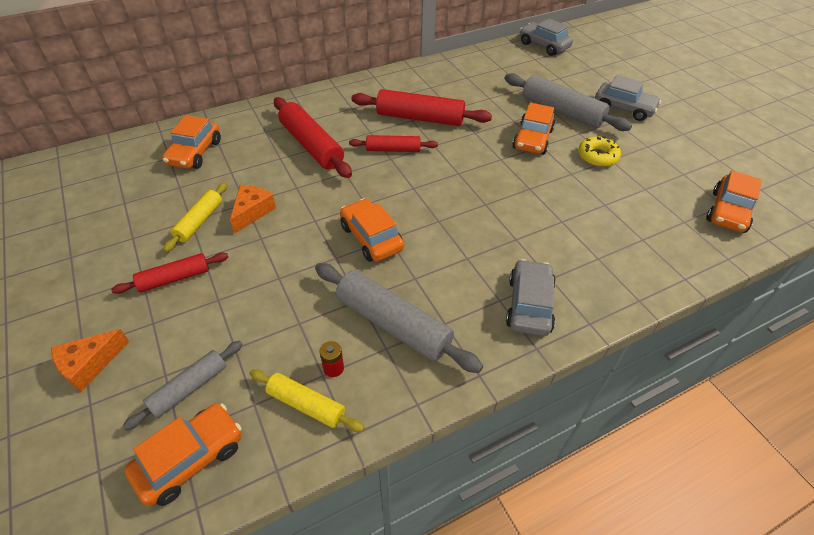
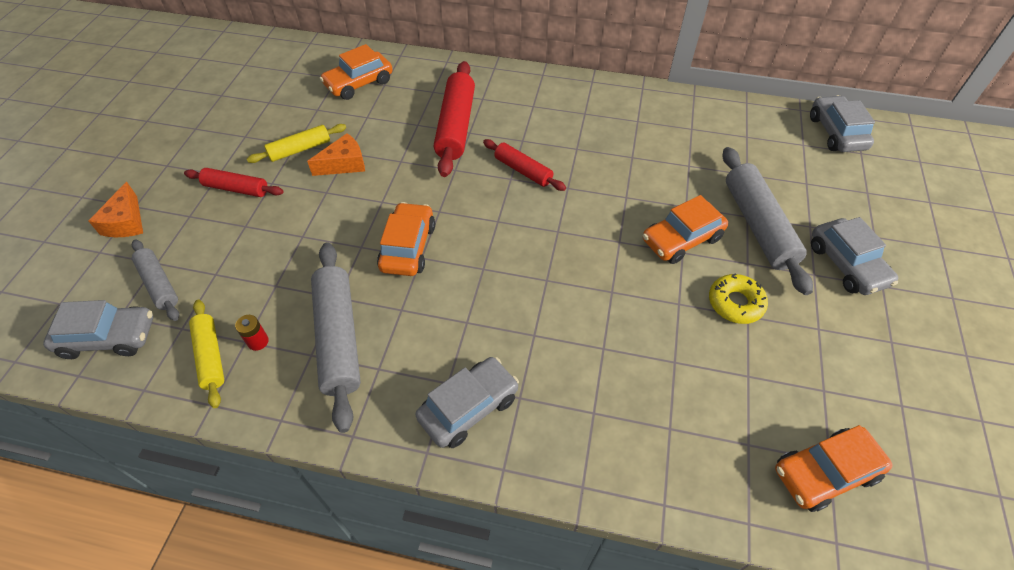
camera: 40 degrees right, 5 degrees up
(89, 365) = (126, 222): orange cheese -> orange cheese turned 90 degrees counterclockwise
(189, 388) = (159, 284): grey rolling pin -> grey rolling pin turned 60 degrees clockwise
(190, 458) = (108, 337): orange car -> grey car
(420, 118) = (587, 150): red rolling pin -> none

